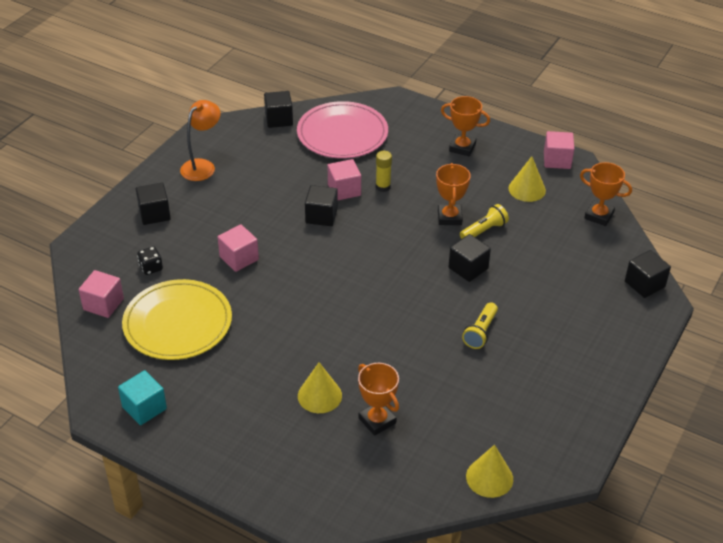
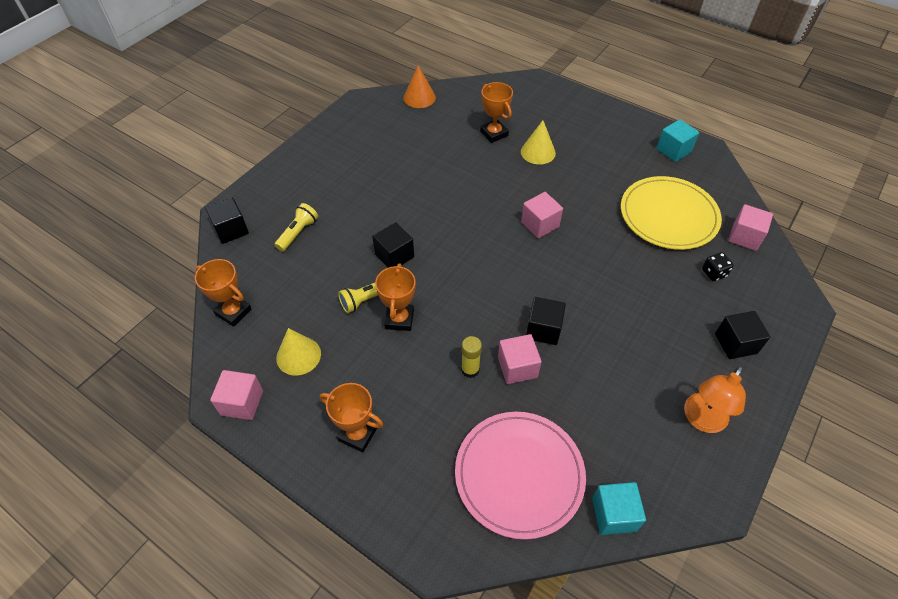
camera: 175 degrees left, 10 degrees up
(239, 258) = (626, 279): pink cube -> pink cube (540, 224)
(279, 119) = (614, 514): black cube -> turquoise cube
(480, 332) = (399, 194): yellow flashlight -> yellow flashlight (298, 233)
(489, 477) = (419, 97): yellow cone -> orange cone

